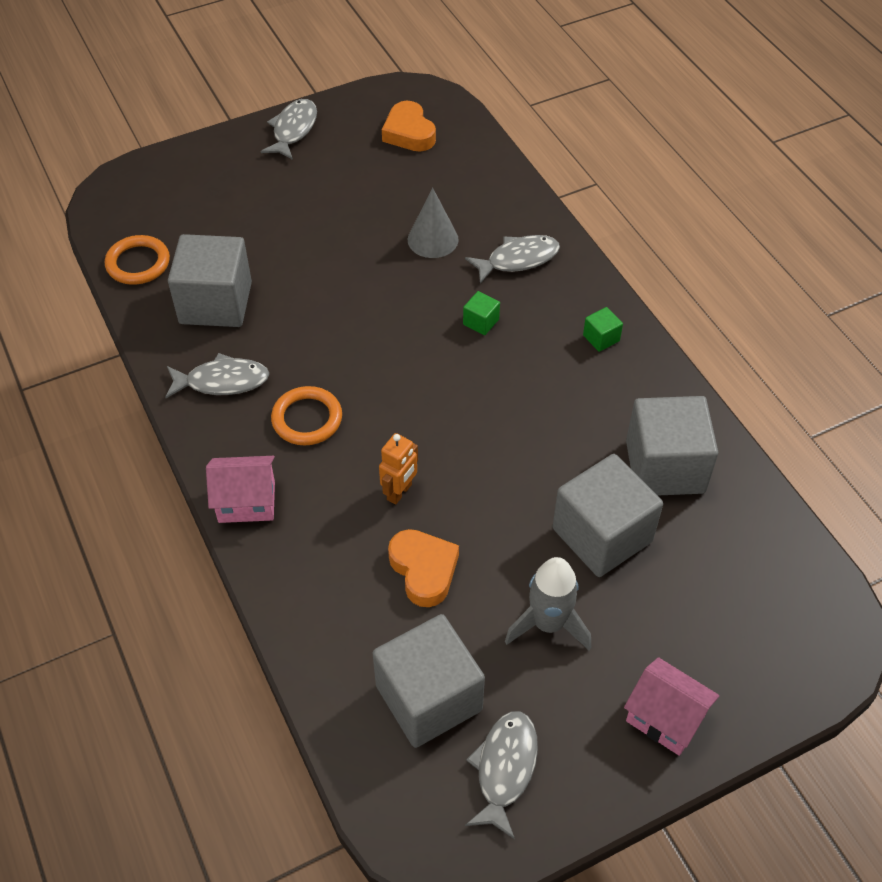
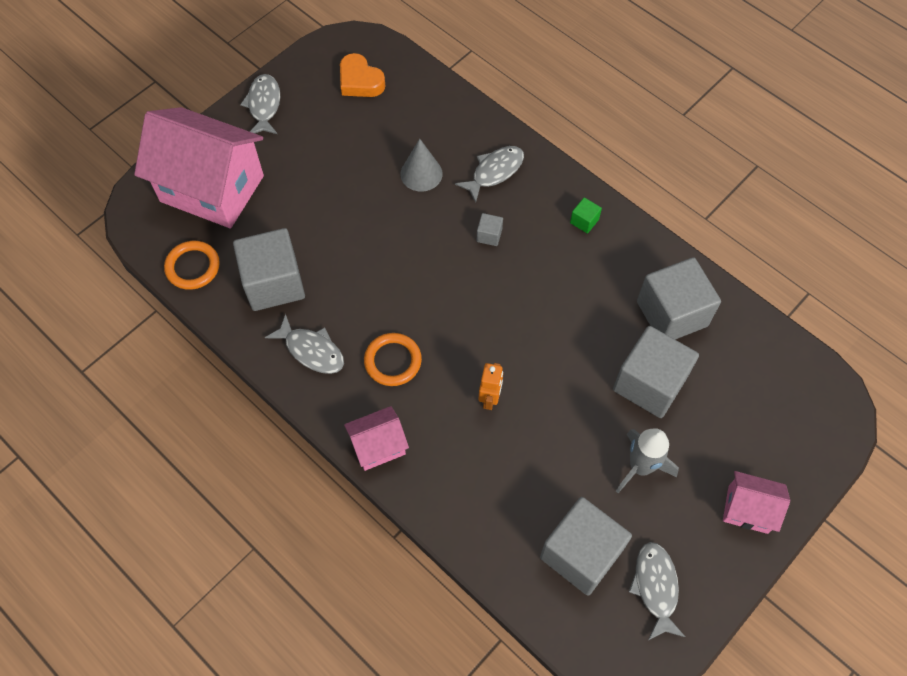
camera: 20 degrees left, 10 degrees up
(197, 194) = (212, 188): none -> pink house
(222, 381) = (311, 350): grey fish -> grey fish turned 60 degrees clockwise
(424, 570) = (534, 456): orange heart -> none
(481, 322) = (489, 235): green cube -> grey cube

